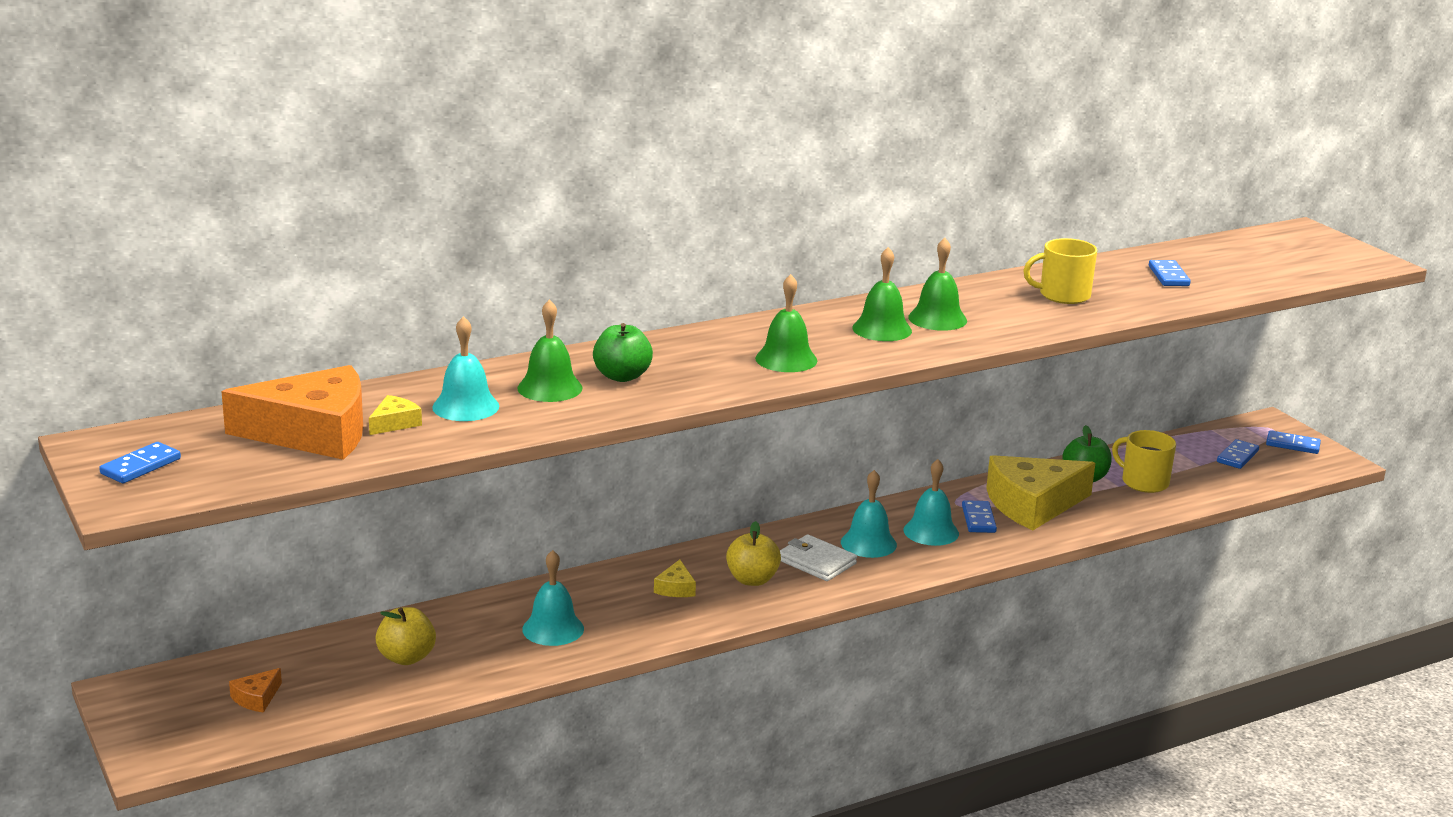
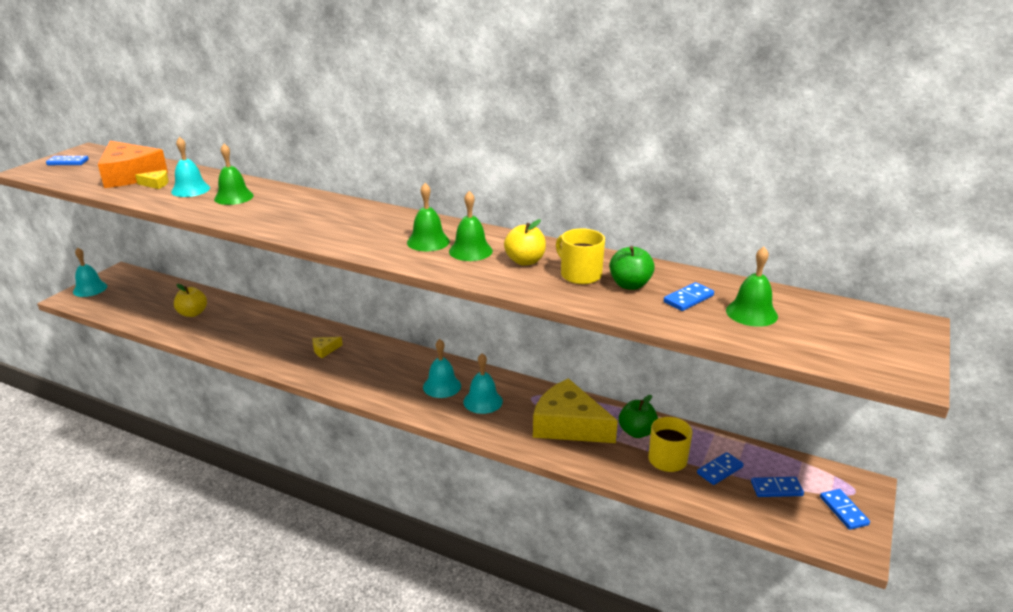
camera: 55 degrees right, 5 degrees up
(256, 698) = (132, 297): orange cheese -> none
(553, 629) = (251, 335): turquoise bell -> turquoise bell (90, 289)
(622, 376) = (268, 206): green apple -> green apple (630, 285)
(752, 580) = (357, 367): yellow apple -> yellow apple (525, 261)
(786, 359) = (343, 232): green bell -> green bell (751, 313)
(816, 562) = (399, 378): white wallet -> none
(978, 519) = (521, 412): blue domino -> blue domino (720, 470)

